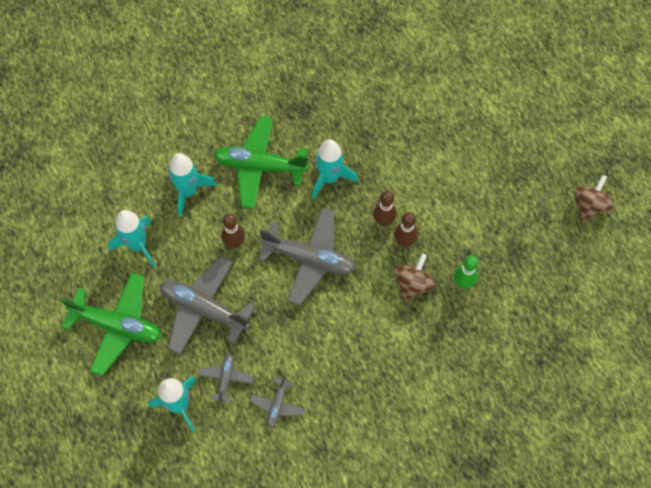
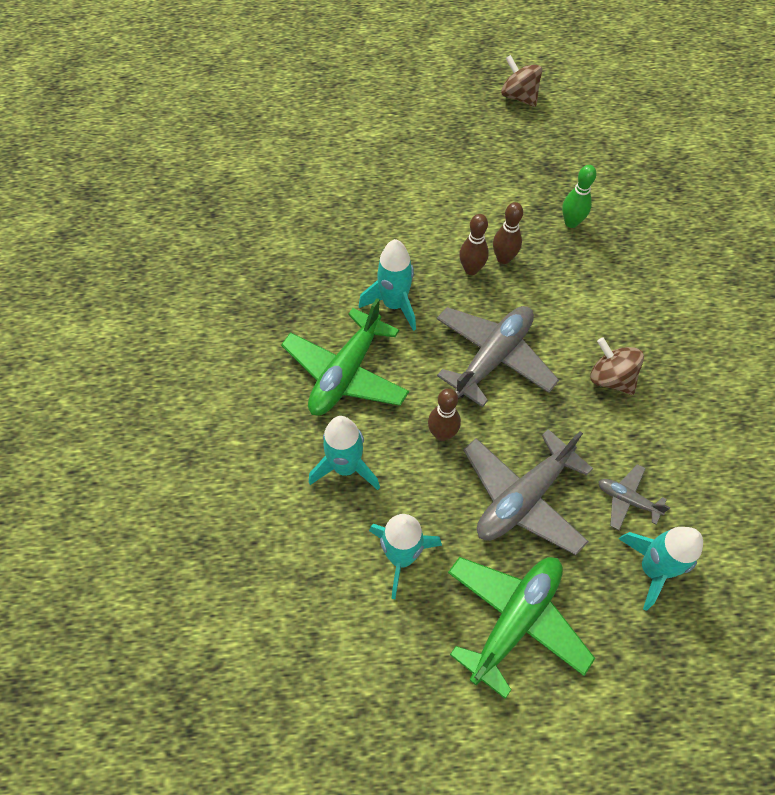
camera: 70 degrees left, 5 degrees down
(277, 405) = (675, 450): grey plane -> none
(412, 284) = (558, 267): brown spinning top -> brown spinning top (610, 378)

